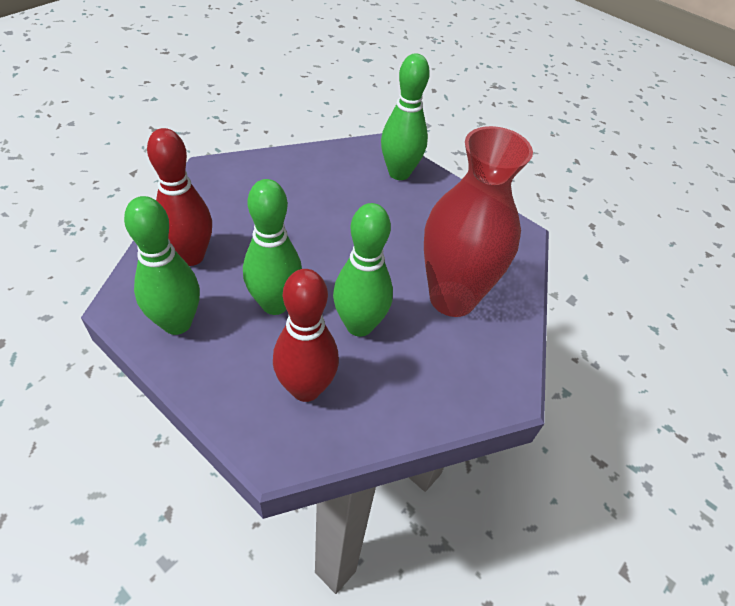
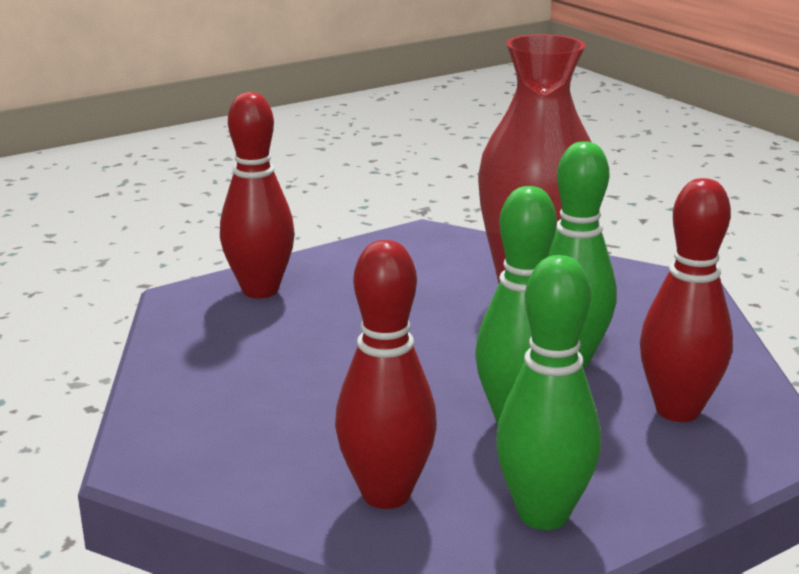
camera: 70 degrees left, 25 degrees down
(399, 173) = (260, 290): green bowling pin -> red bowling pin

